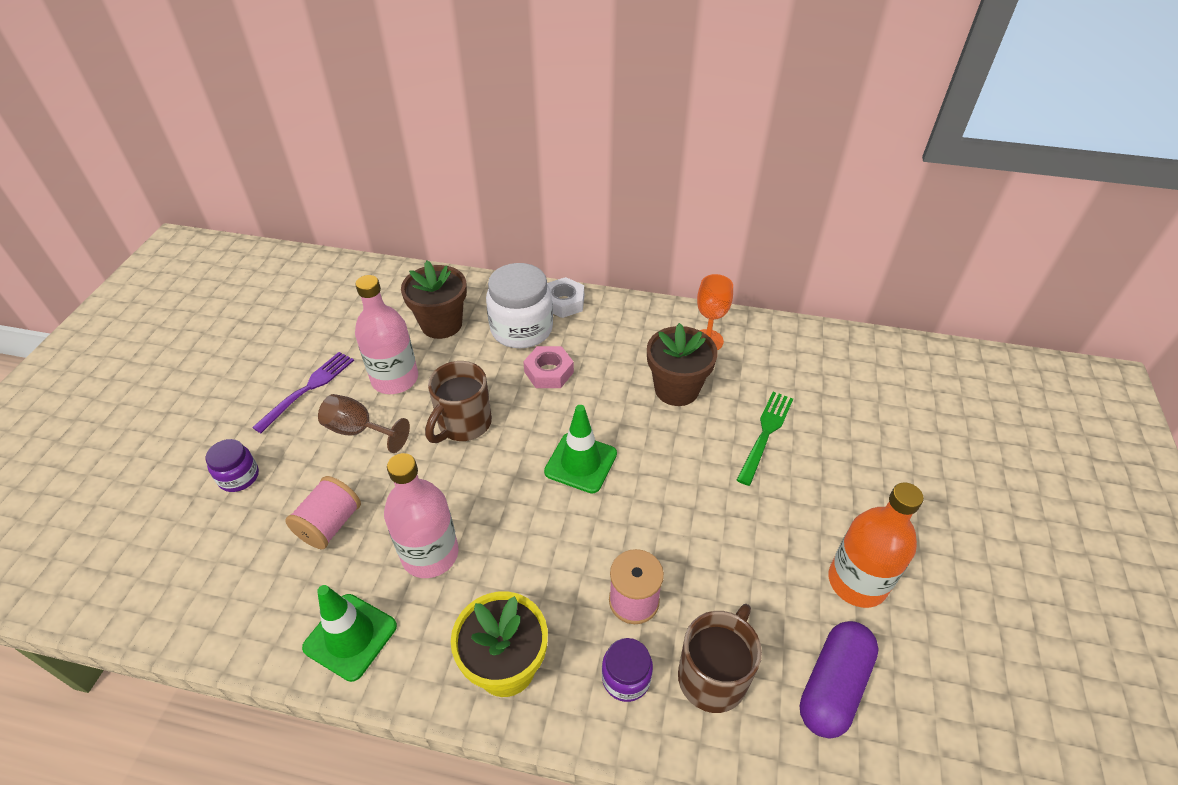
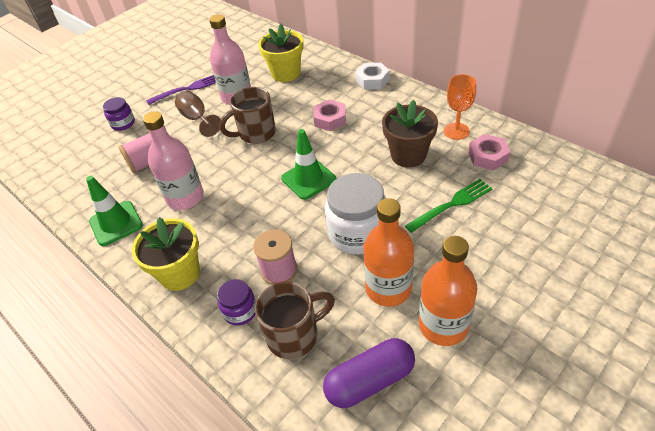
camera: 35 degrees right, 0 degrees up
(441, 324) = (286, 73): brown flower pot -> yellow flower pot
(521, 329) = (332, 89): white jar -> white jar (357, 233)
(761, 361) = (488, 156): none -> pink nut
(773, 565) = (388, 288): none -> orange bottle

